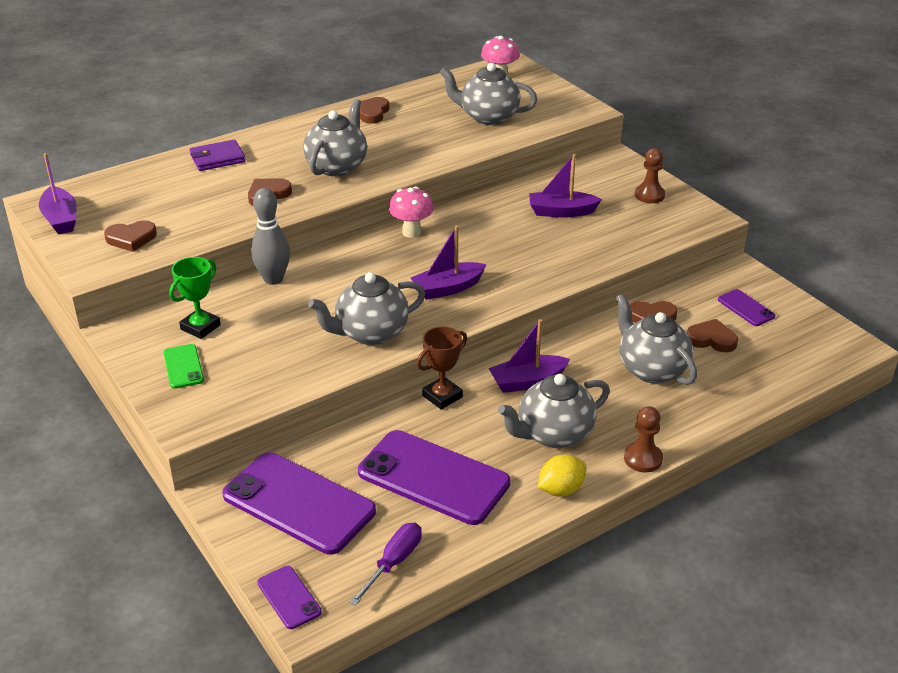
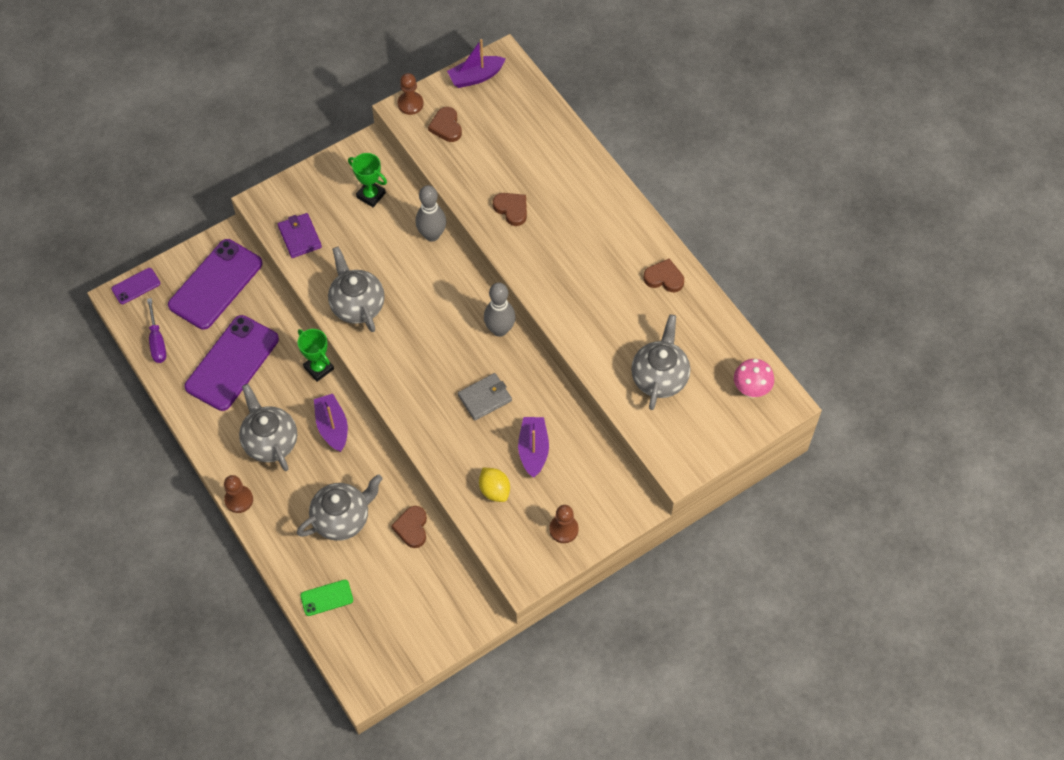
camera: 90 degrees right, 25 degrees up
(83, 265) = (410, 104): none -> brown pawn
(183, 366) = (324, 191): green phone -> green phone (326, 598)
(217, 158) = (573, 166): purple wallet -> purple wallet (300, 237)
(337, 166) = (560, 256): grey teapot -> none
(394, 562) = (157, 341): purple screwdriver -> purple screwdriver turned 45 degrees clockwise
(411, 232) = (500, 330): pink mushroom -> grey bowling pin
(442, 396) = (319, 368): brown trophy -> green trophy
(448, 288) = (414, 357): purple boat -> none
(500, 241) = (485, 398): none -> grey wallet
(561, 490) = (212, 442): yellow lemon -> yellow lemon (494, 490)
(711, 339) = (379, 571): brown heart -> none
(746, 308) = (423, 607): purple phone -> none

